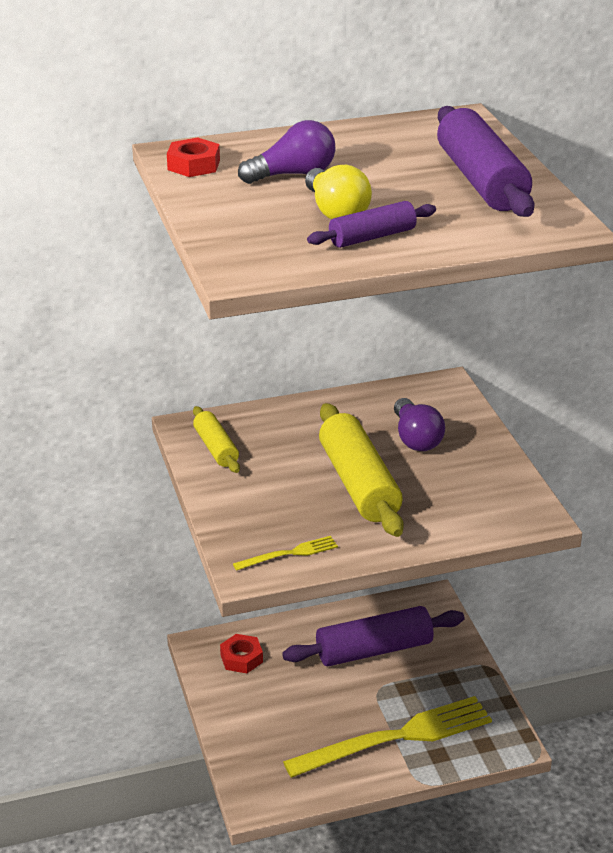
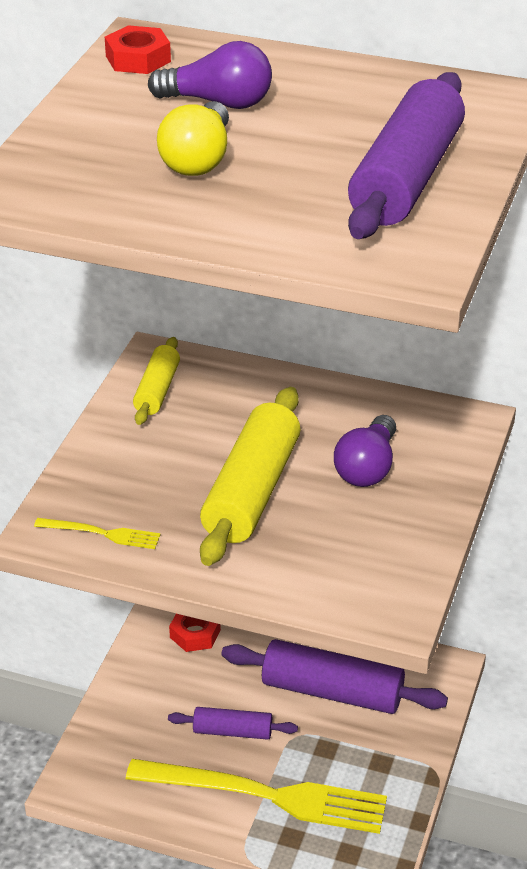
camera: 35 degrees right, 5 degrees up
(372, 237) = (191, 202): purple rolling pin -> purple rolling pin (232, 731)

